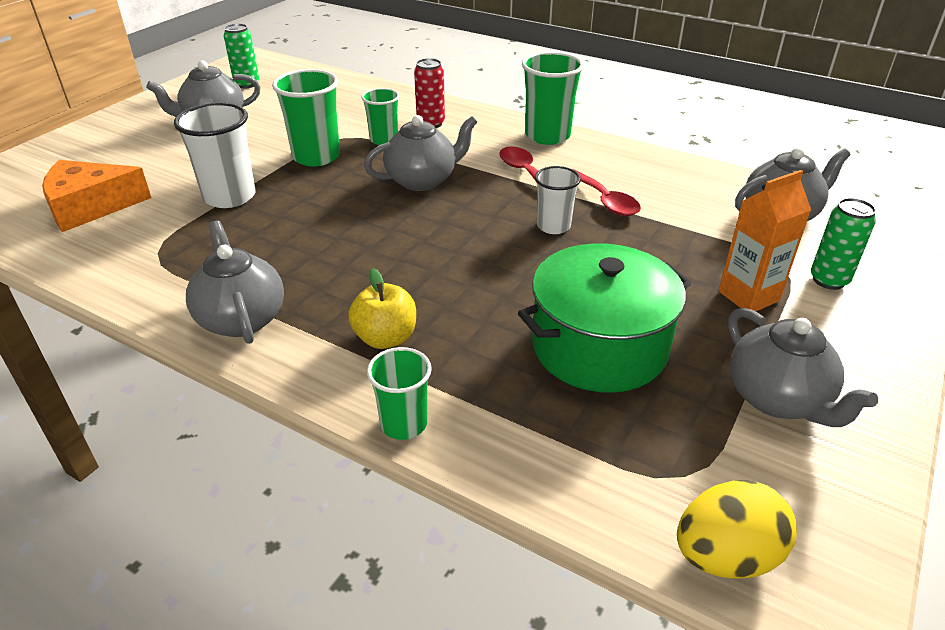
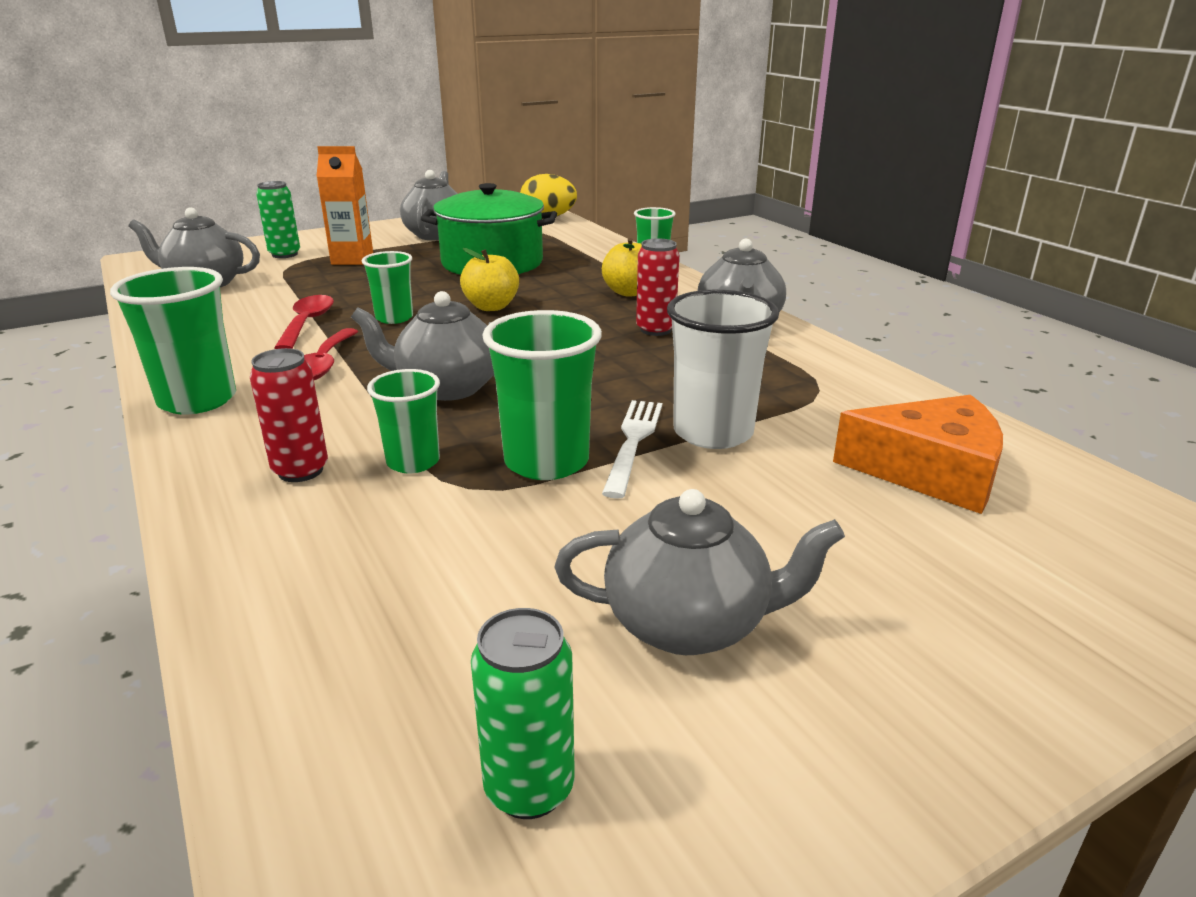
camera: 150 degrees left, 10 degrees down
(276, 178) = (633, 442): none -> white fork
(319, 282) = (655, 330): none -> red can
(496, 266) = (491, 307): none -> yellow apple
(553, 226) = (394, 318): white cup -> green cup

